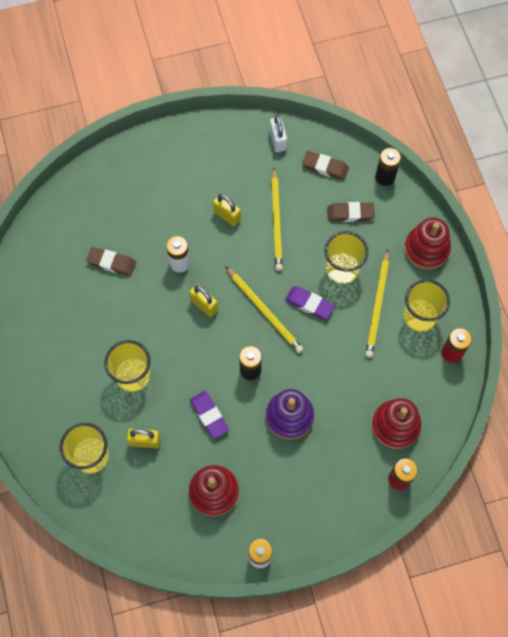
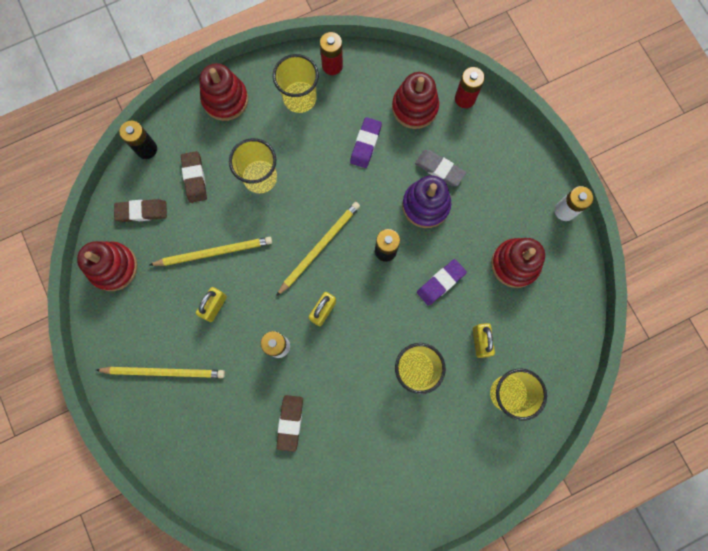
camera: 100 degrees left, 10 degrees up
(278, 140) = (113, 267): white padlock -> red stacking toy
(309, 304) = (304, 204): purple eraser -> purple eraser (365, 144)
(325, 167) = (142, 211): brown eraser -> brown eraser turned 75 degrees clockwise
(325, 437) = (439, 169): none -> grey eraser
(377, 306) = (295, 138): yellow pencil -> yellow pencil (164, 372)

